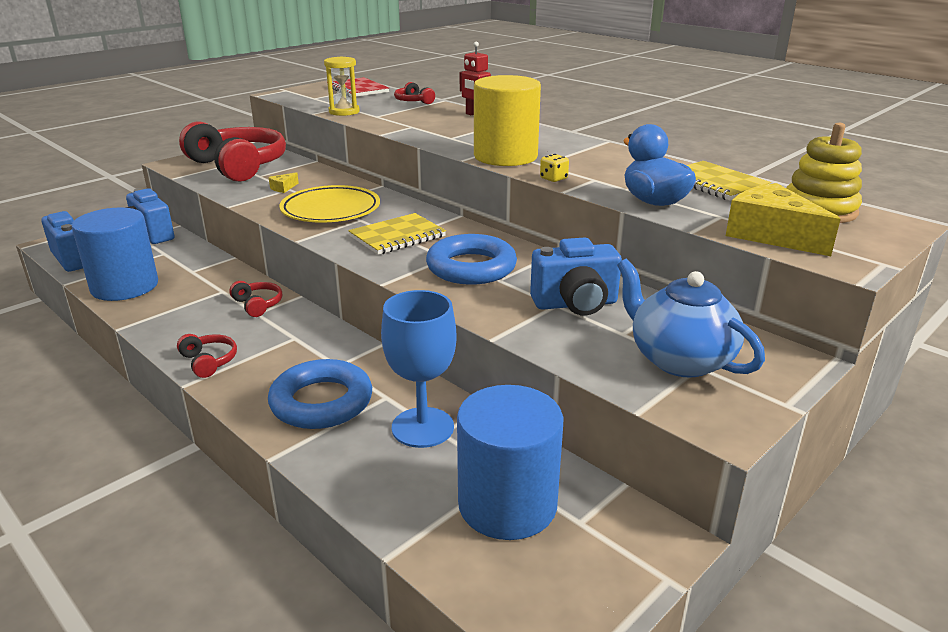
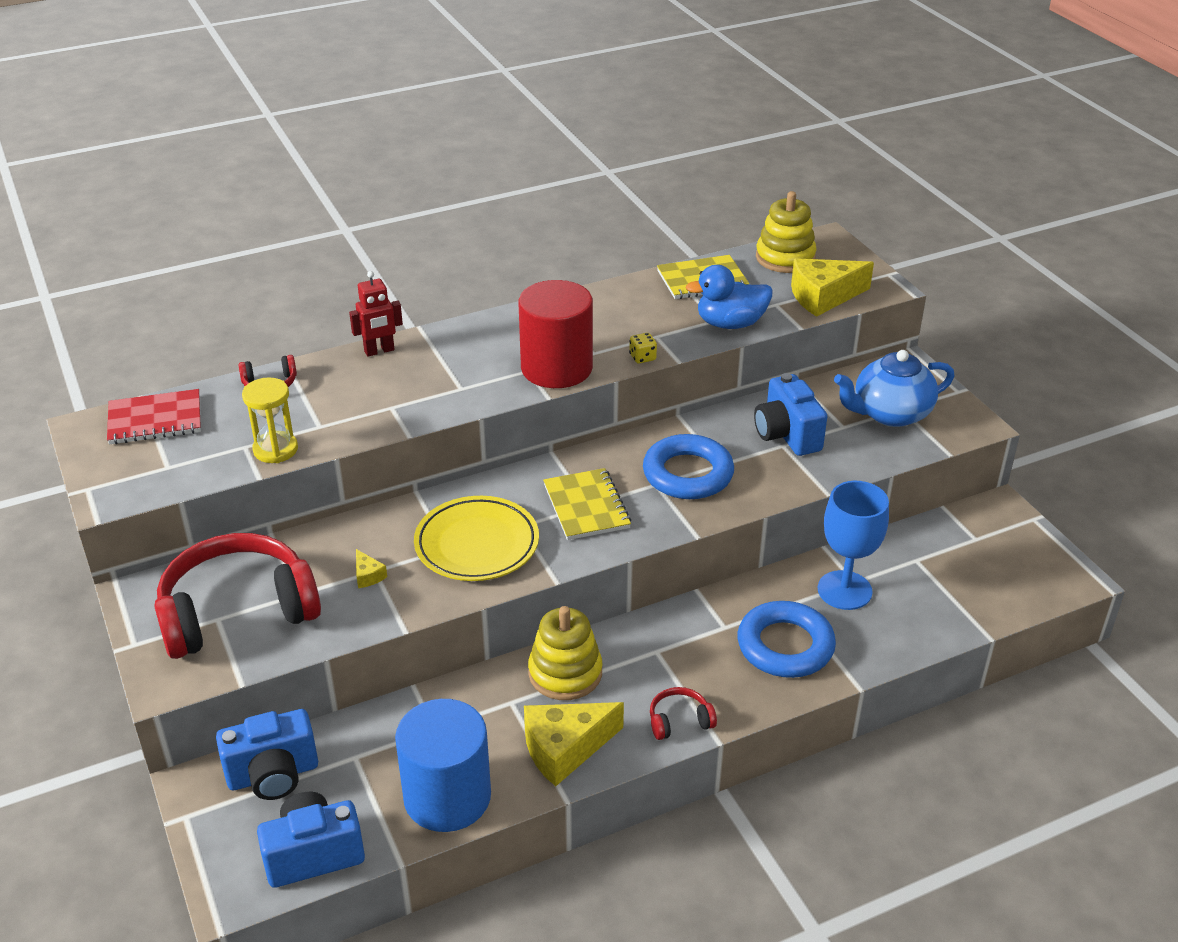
camera: 70 degrees left, 10 degrees up
(173, 318) = (565, 748): none -> yellow cheese
(258, 305) = (565, 673): red headphones -> yellow stacking toy
(505, 156) = (556, 368): yellow cylinder -> red cylinder
(507, 504) = (950, 567): blue cylinder -> none
(575, 304) = (787, 435): blue camera -> blue camera turned 150 degrees clockwise

